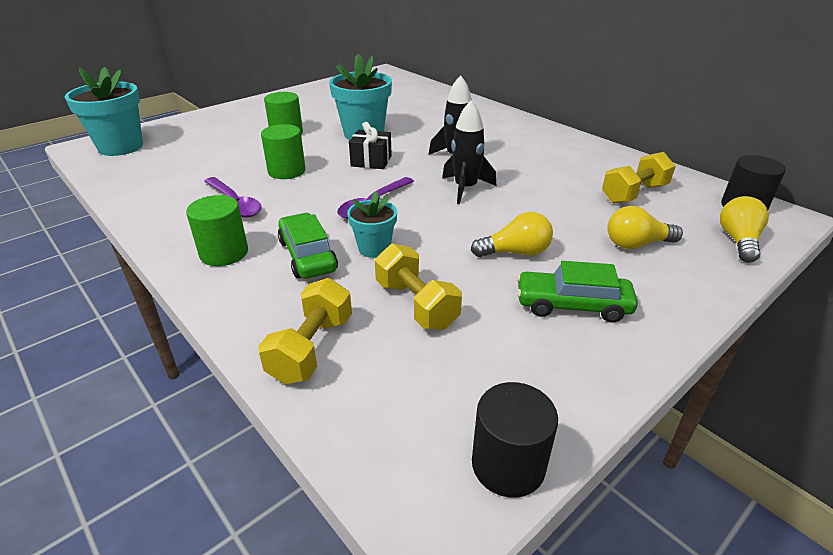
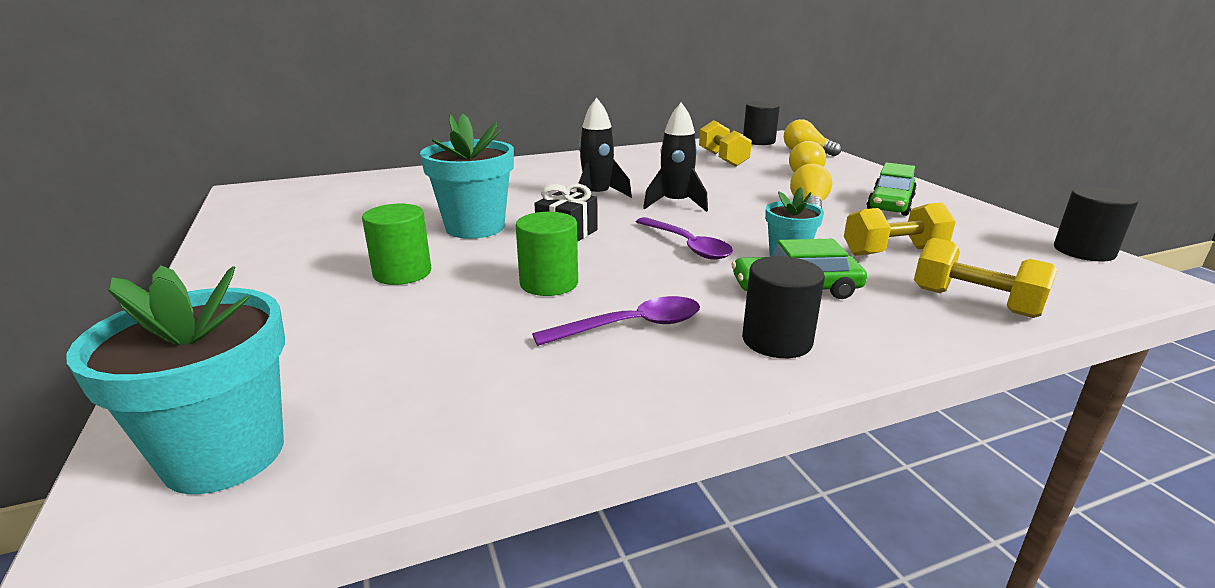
camera: 70 degrees left, 10 degrees down
(224, 253) = (777, 340): green cylinder -> black cylinder

